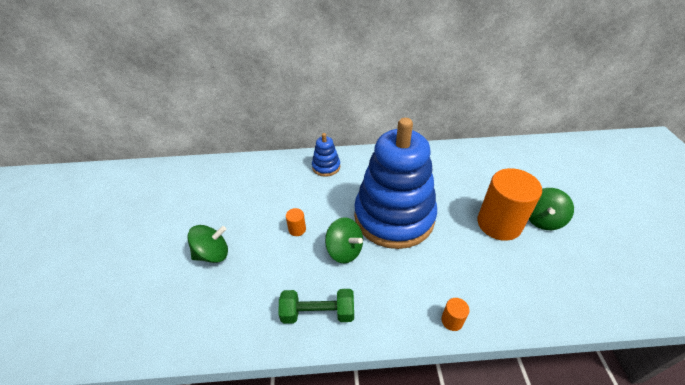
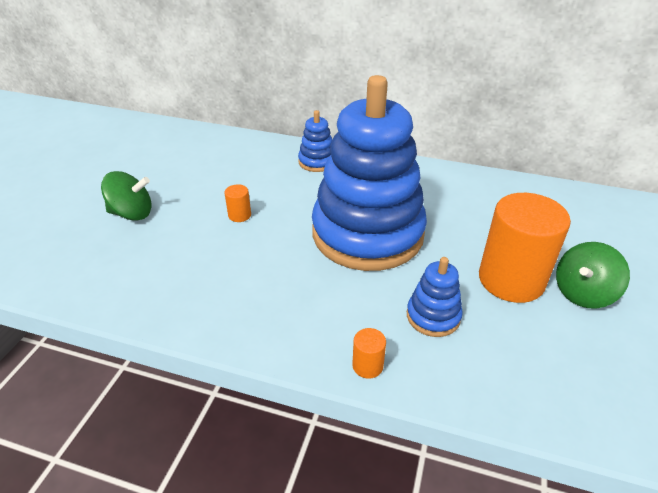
camera: 20 degrees right, 5 degrees down
(318, 313) = (206, 304): green dumbbell -> none
(344, 250) = (281, 251): green spinning top -> none
(469, 267) = (433, 316): none -> blue stacking toy

